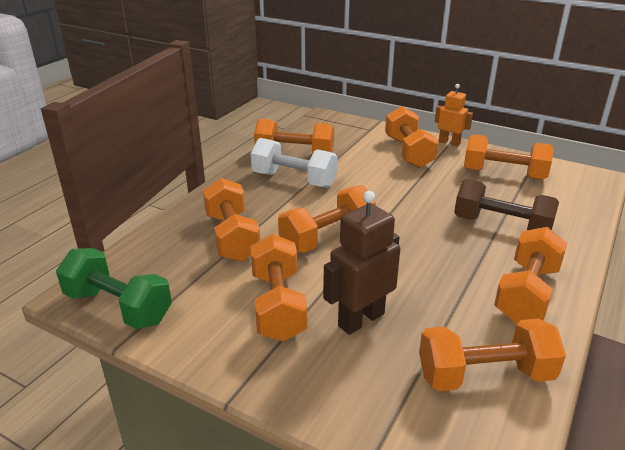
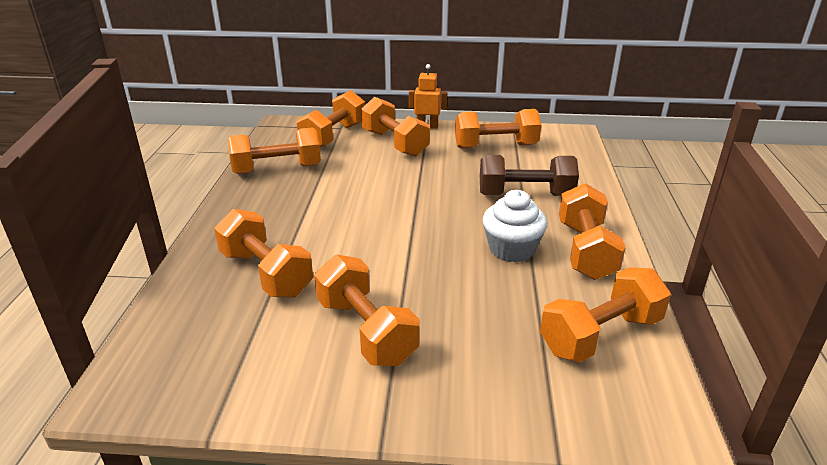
camera: 25 degrees left, 0 degrees up
(118, 307) = (180, 390): green dumbbell -> none
(294, 180) = (294, 196): white dumbbell -> none
(327, 237) = (370, 247): orange dumbbell -> orange dumbbell (334, 136)
(361, 319) = (458, 319): brown robot -> none
(452, 272) = (511, 249): none -> white cupcake

